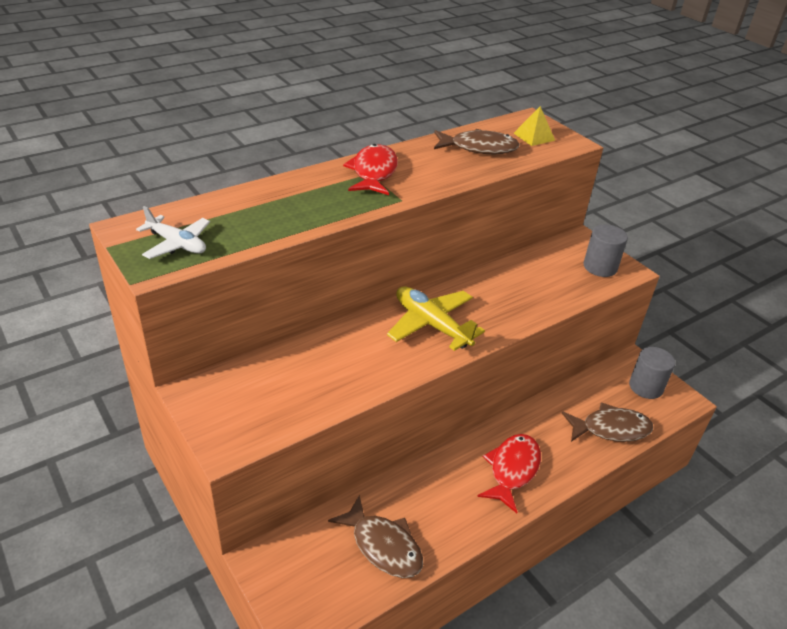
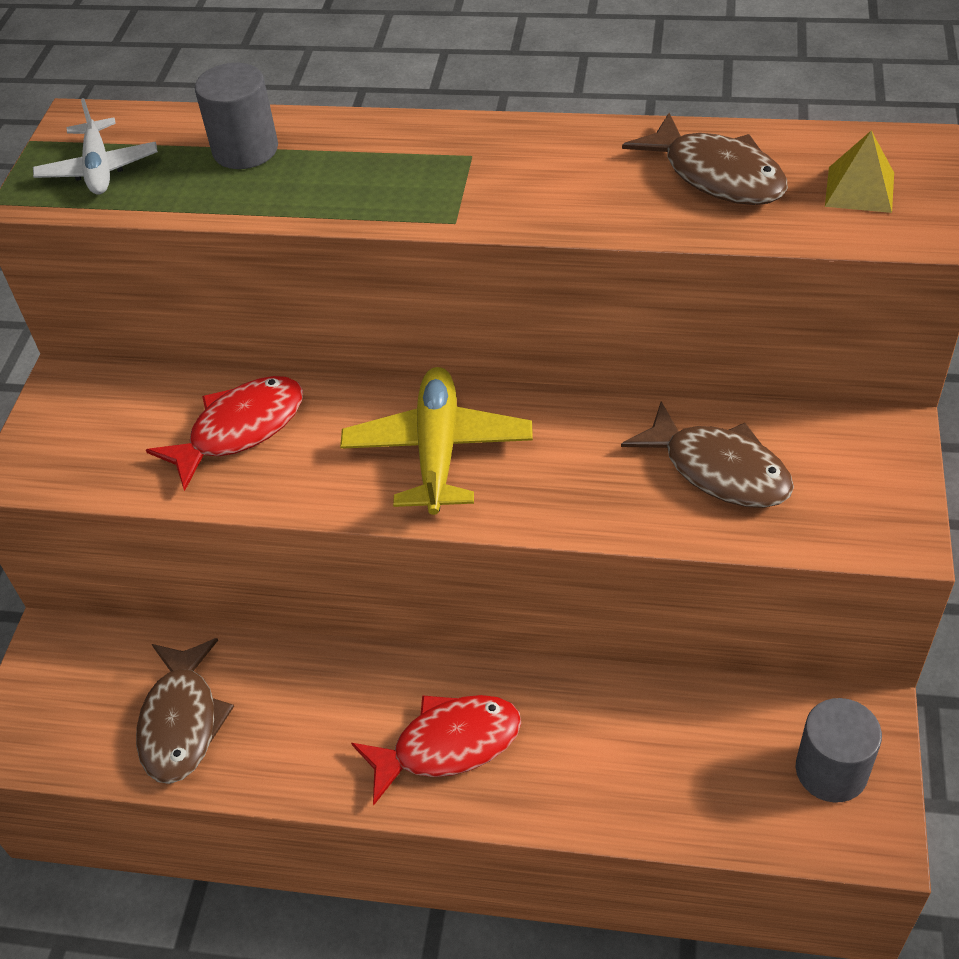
camera: 50 degrees right, 10 degrees up
(373, 172) = (480, 156): red fish -> red fish (240, 430)
(600, 267) = (850, 503): grey cylinder -> grey cylinder (245, 150)
(610, 429) = (675, 793): brown fish -> brown fish (718, 469)

